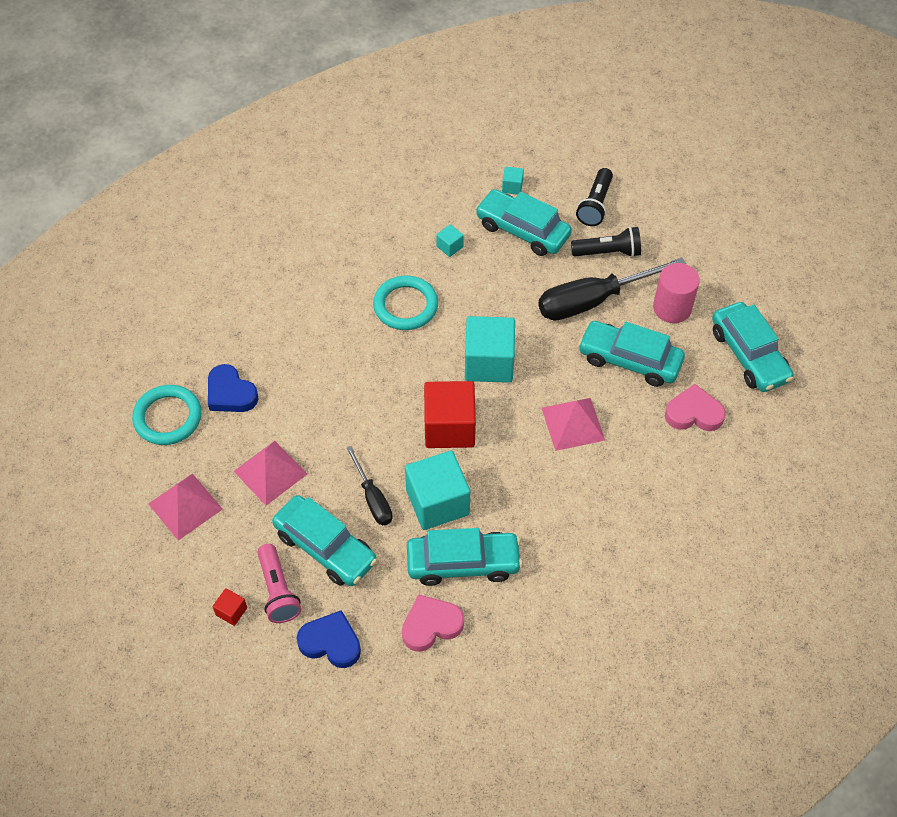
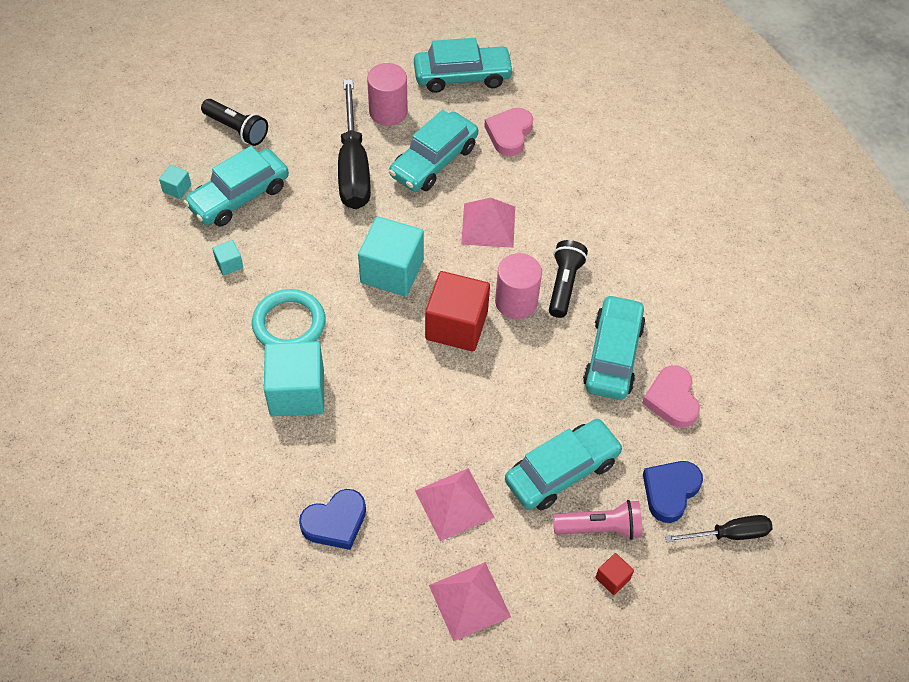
camera: 75 degrees left, 0 degrees up
(168, 417) = (343, 597): turquoise ring -> none
(373, 498) = (517, 414): black screwdriver -> black screwdriver (729, 534)
(437, 502) = (539, 358): turquoise cube -> turquoise cube (297, 392)
(493, 468) = (516, 302): none -> pink cylinder
(608, 252) = (300, 137): black flashlight -> black flashlight (564, 284)

